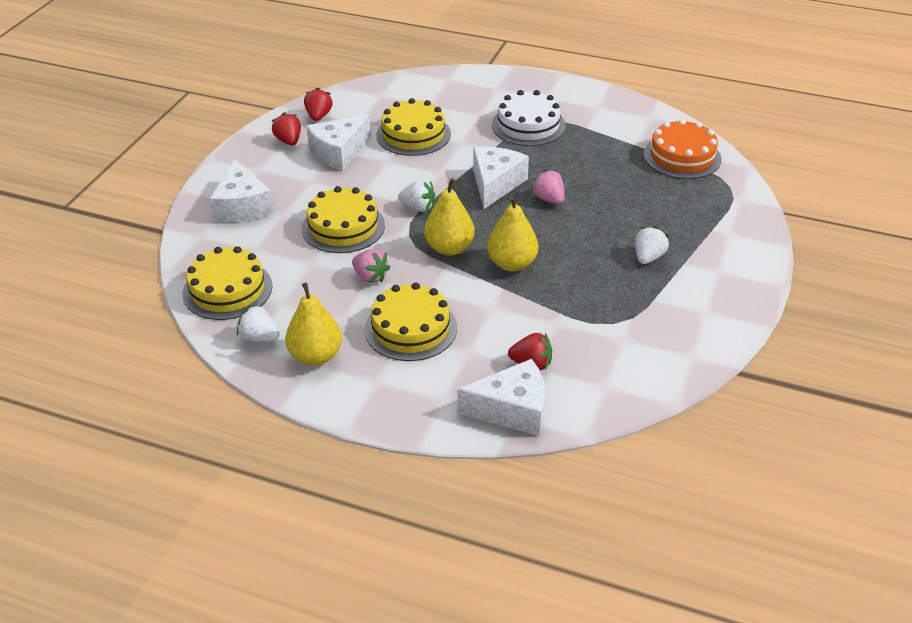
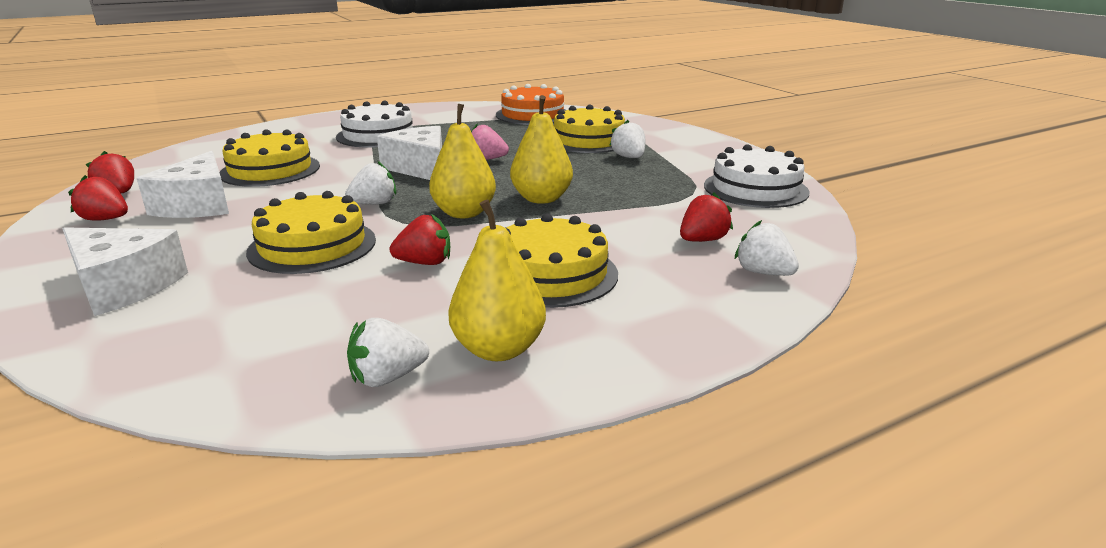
camera: 50 degrees left, 15 degrees down
(227, 290) = (242, 362): yellow cake -> yellow cake (588, 140)
(370, 277) = (425, 263): pink strawberry -> red strawberry
(512, 410) = (763, 273): white cheese -> white strawberry
(665, 348) = (755, 189): none -> white cake

